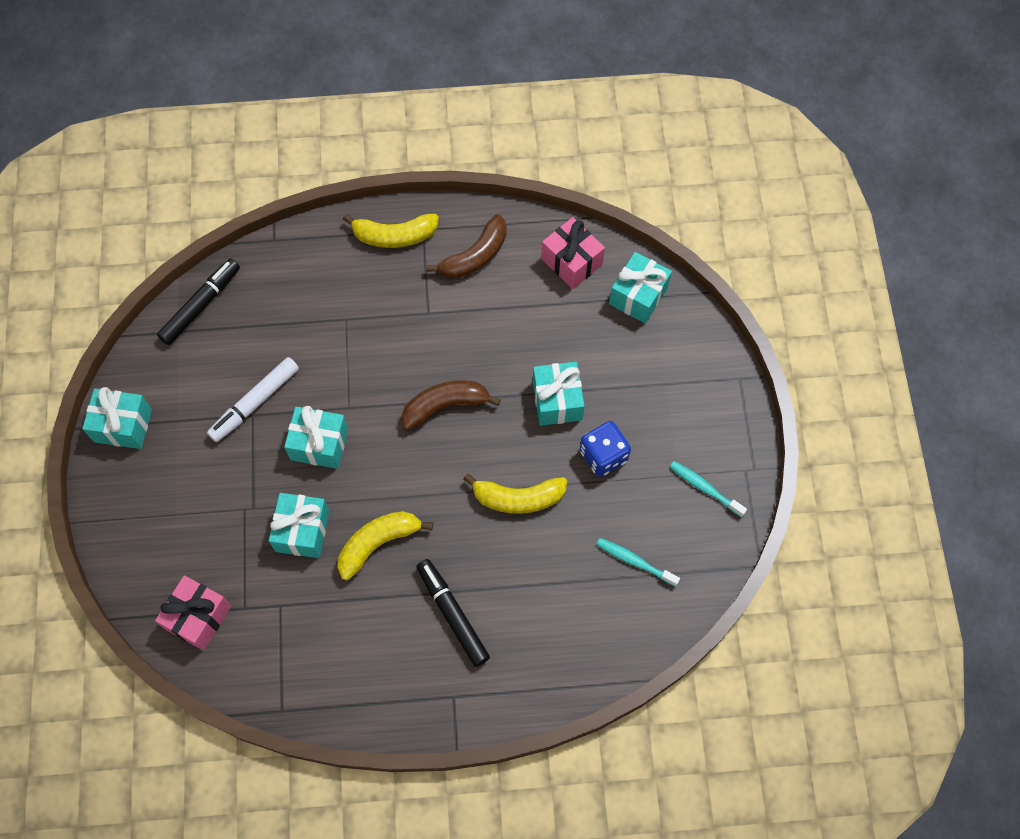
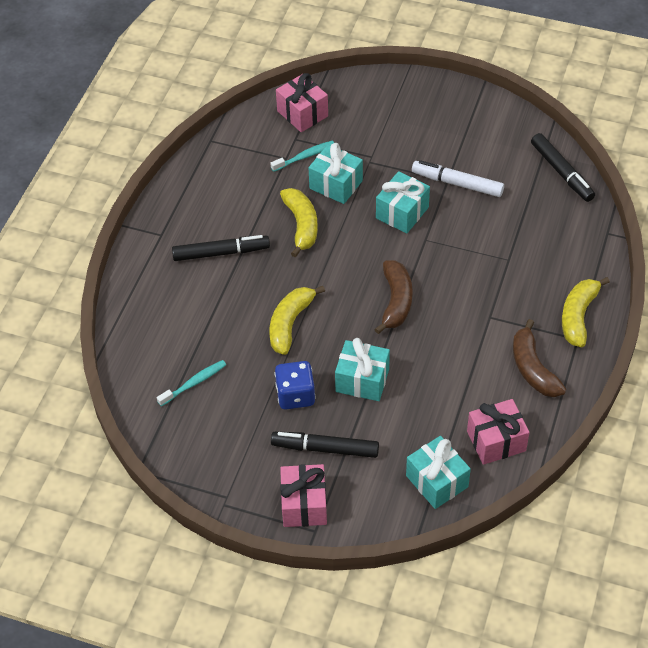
camera: 115 degrees right, 15 degrees down
(123, 425) = (474, 106): turquoise gift -> none
(255, 403) = (457, 184): white marker -> white marker turned 45 degrees counterclockwise
(650, 403) = (325, 449): none -> black marker
(704, 488) = (227, 458): turquoise toothbrush -> turquoise toothbrush (305, 156)
(718, 398) = (304, 504): none -> pink gift

